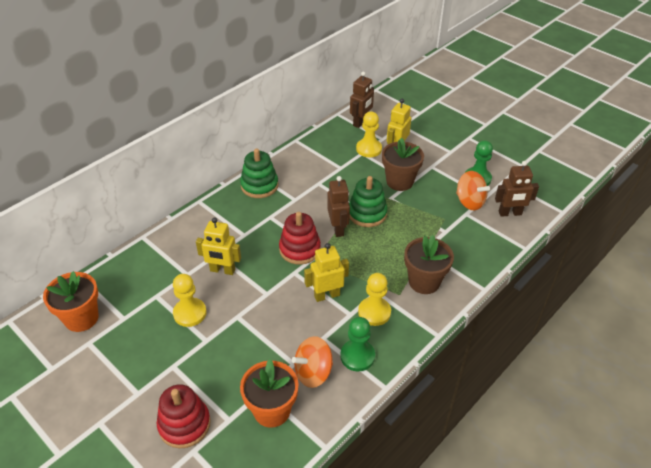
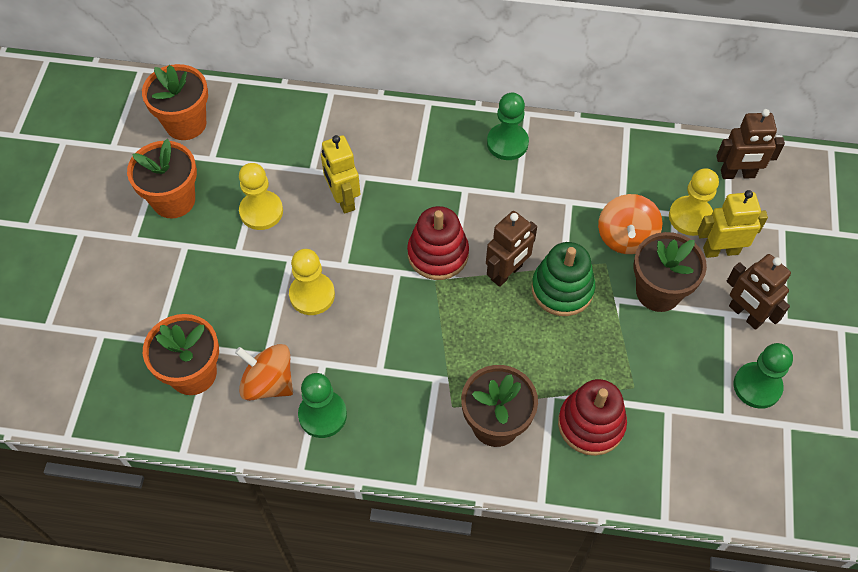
camera: 55 degrees right, 15 degrees up
(132, 355) = (173, 200): none -> orange flower pot
(184, 424) = (125, 305): red stacking toy -> red stacking toy (591, 424)
(259, 186) = (507, 143): green stacking toy -> green pawn
(327, 295) = (388, 328): yellow robot -> none
(374, 312) = (401, 395): yellow pawn -> yellow pawn (312, 295)
(469, 202) = (696, 401): orange spinning top -> orange spinning top (625, 237)
(510, 213) = (720, 467): brown robot -> brown robot (745, 314)

